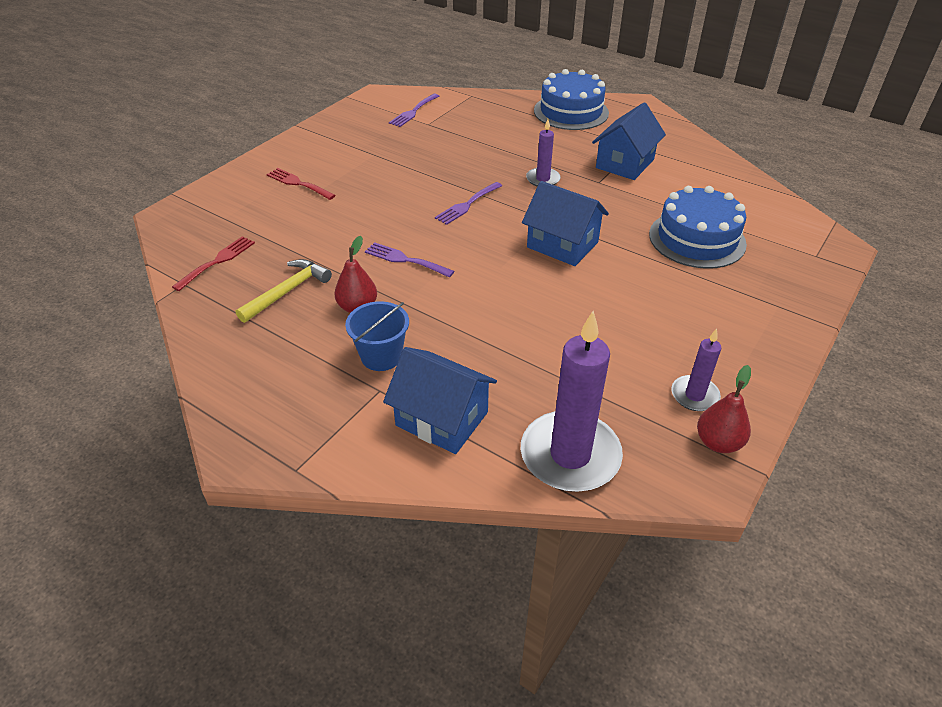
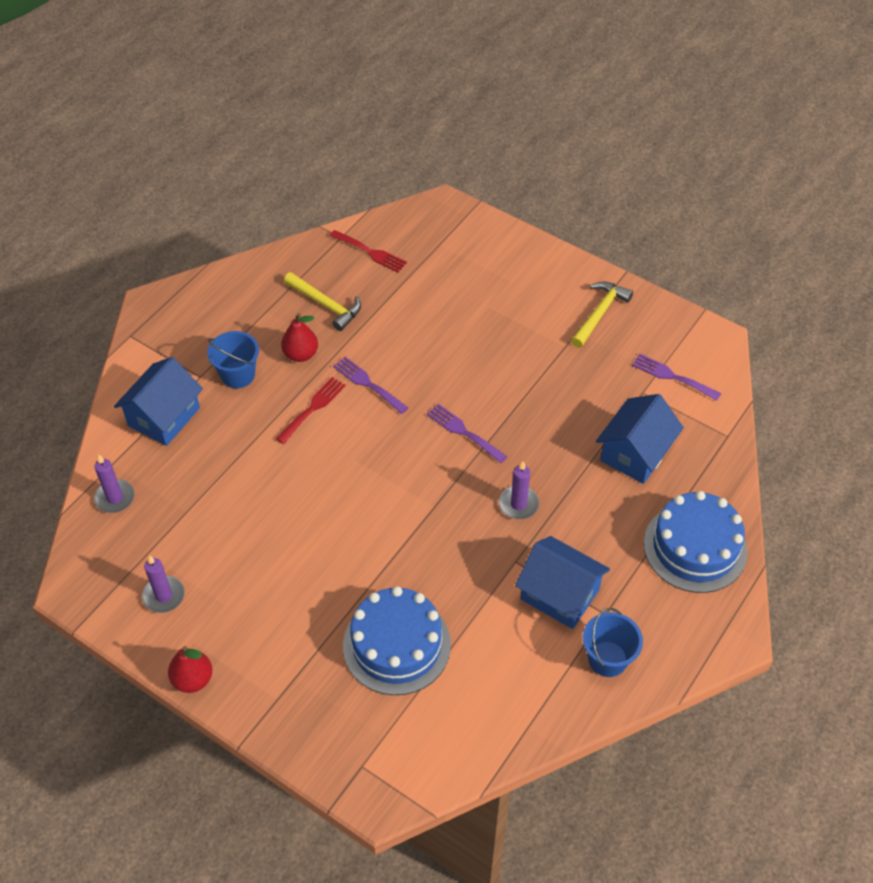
camera: 90 degrees right, 10 degrees up
(298, 183) = (501, 289): red fork -> red fork (313, 408)
(340, 138) = (599, 313): none -> yellow hammer
(405, 260) = (368, 384): purple fork -> purple fork turned 75 degrees counterclockwise
(562, 245) = (389, 514): blue house -> blue house (635, 453)
(570, 455) = (115, 498): purple candle -> purple candle, size x0.51
(673, 147) = (607, 659): none -> blue bucket
(718, 442) = (110, 603): red pear -> red pear (193, 679)

